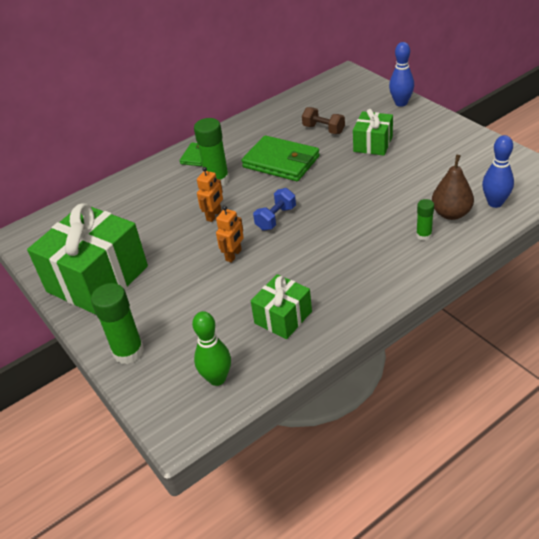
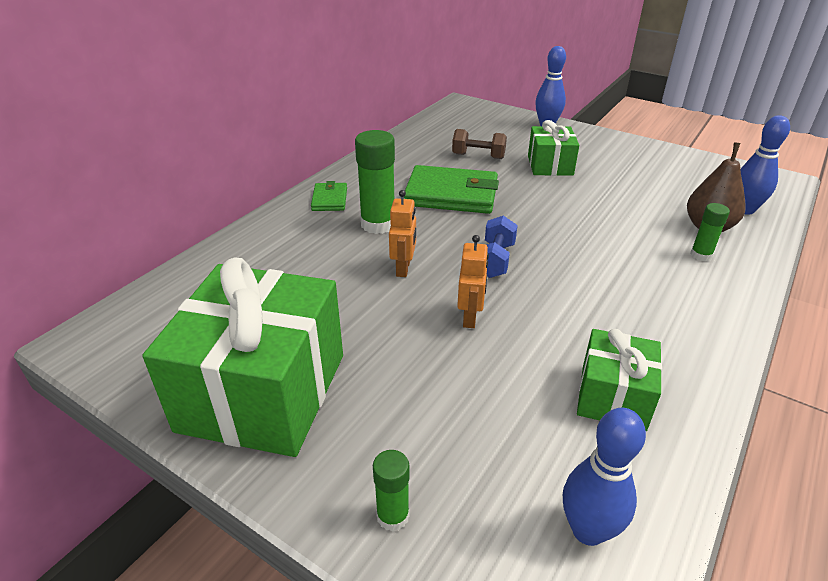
camera: 25 degrees left, 5 degrees down
(128, 351) = (393, 516): green glue stick -> green glue stick, size x0.55
(217, 378) = (588, 530): green bowling pin -> blue bowling pin

